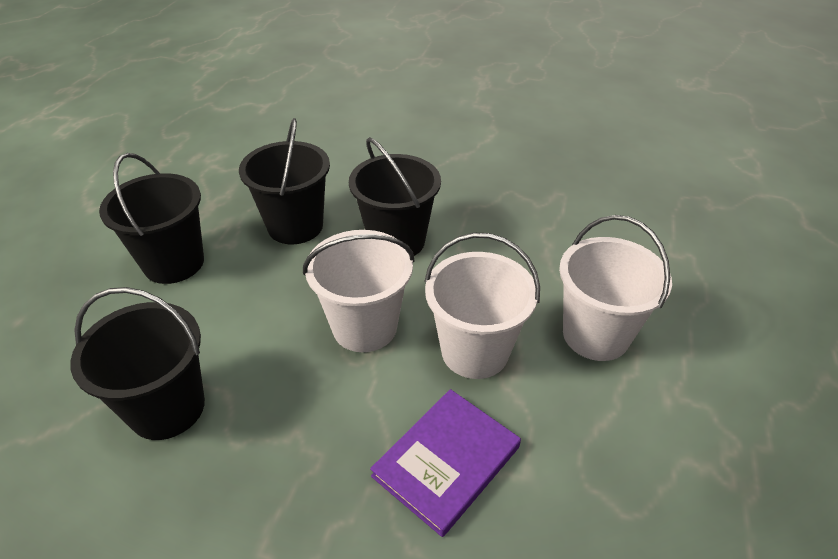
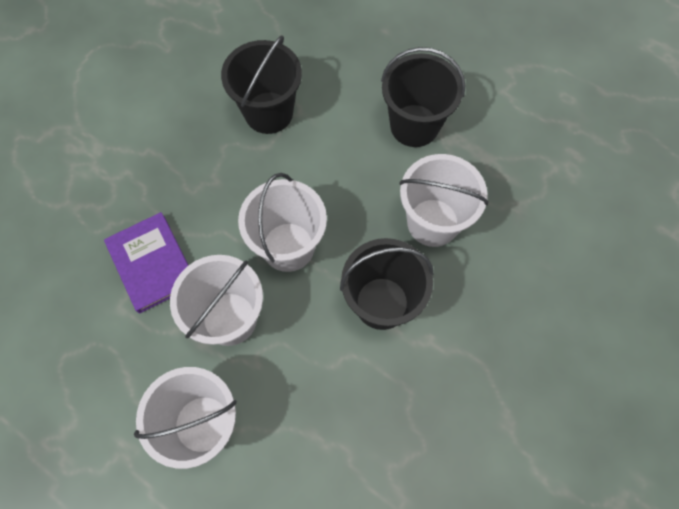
camera: 110 degrees right, 25 degrees up
(295, 226) = (433, 222): black bucket -> white bucket

